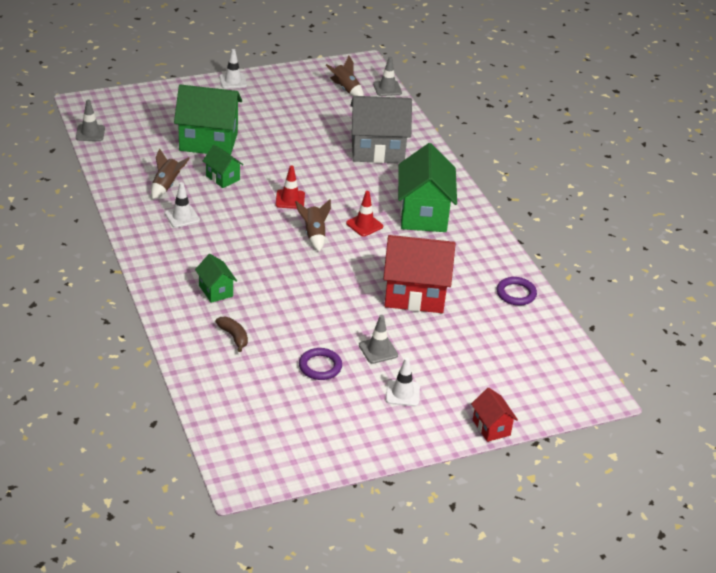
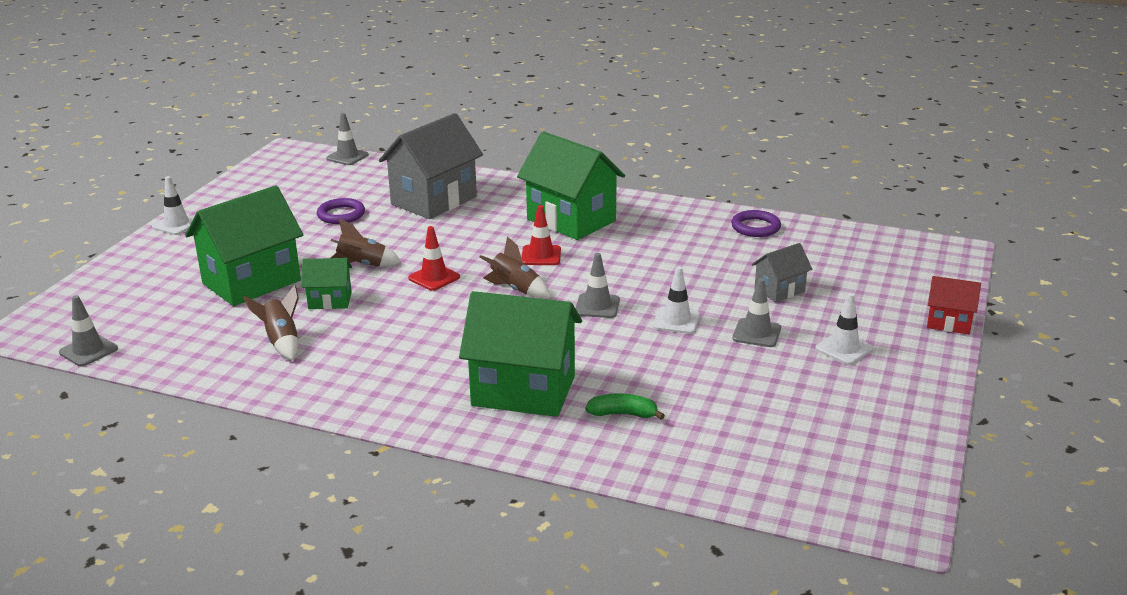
camera: 45 degrees left, 10 degrees down
(182, 217) = (355, 356): white traffic cone -> white traffic cone (676, 321)
(216, 291) = (523, 391): green house -> green house, size x2.00
(234, 336) = (623, 414): brown banana -> green banana
(320, 366) = (744, 379): purple ring -> purple ring (341, 215)
(333, 274) = (597, 306): none -> grey traffic cone
(346, 89) = (309, 175): brown rocket -> brown rocket (362, 265)
(415, 295) = (691, 276): red house -> none
(442, 338) = (779, 290): none -> grey house

